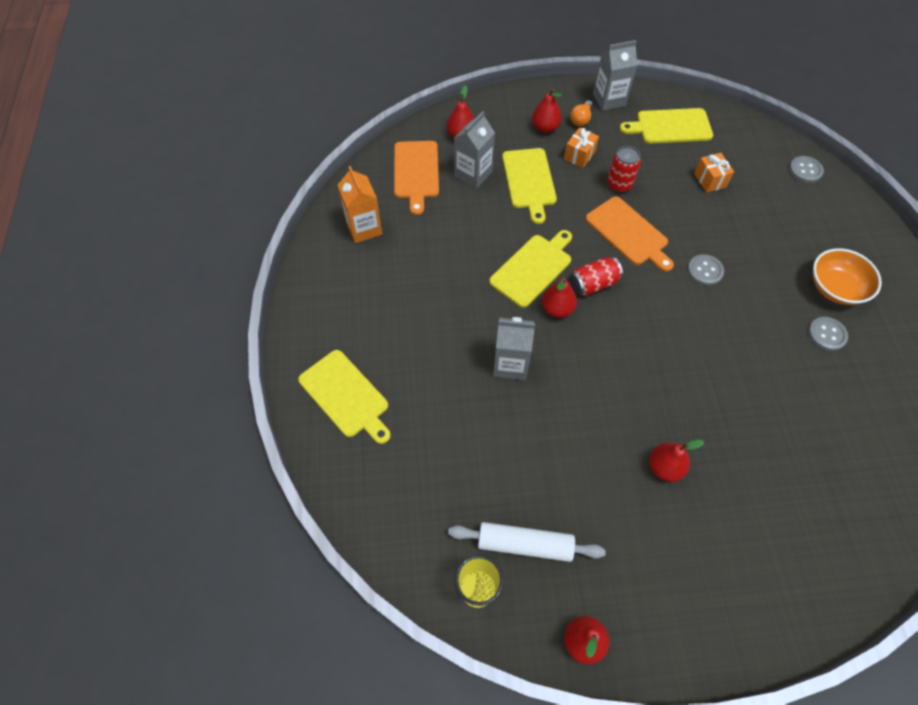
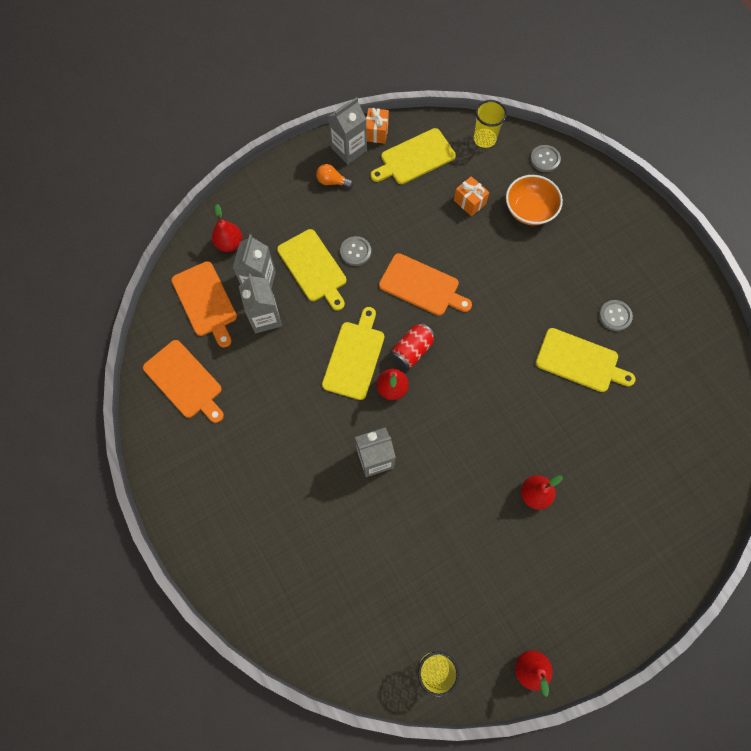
camera: 25 degrees left, 10 degrees up
(346, 396) = (248, 553): yellow cutting board -> yellow cutting board (580, 361)
(364, 228) = (185, 381): orange carton -> orange cutting board
(464, 204) = (265, 317): none -> grey carton
(524, 544) = (454, 612): white rolling pin -> none
(545, 127) = (303, 204): red pear -> none
(579, 155) = (347, 222): orange gift -> orange gift (376, 132)
(581, 119) = (332, 182): orange light bulb -> orange light bulb turned 105 degrees clockwise
(619, 185) = (394, 239): red can -> none
(705, 271) = (499, 297): grey button -> grey button (355, 251)
(748, 134) = (484, 139): none -> yellow cup
(835, 288) = (607, 268): orange bowl -> orange bowl (529, 210)

